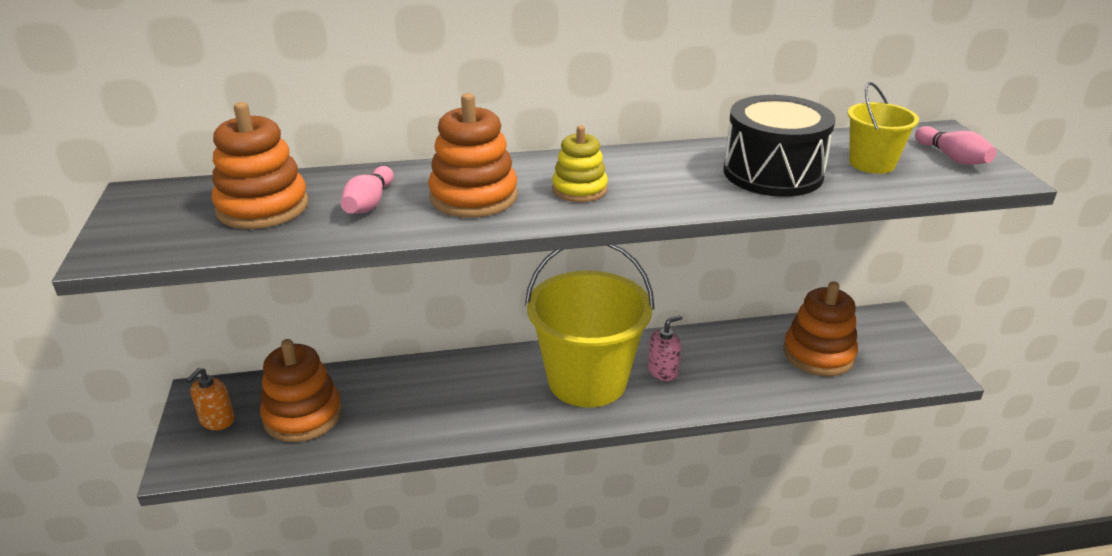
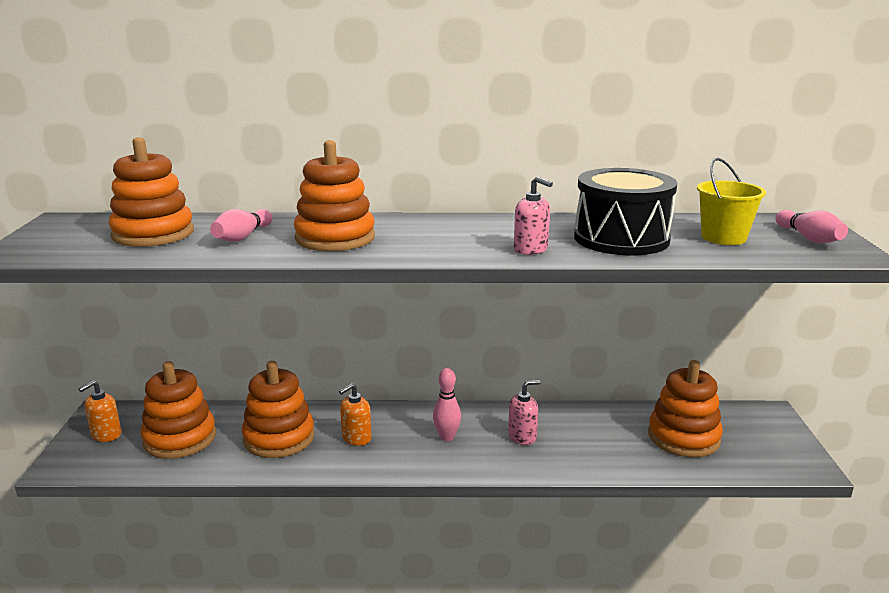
camera: 10 degrees right, 10 degrees down
(412, 402) = (279, 438): none -> orange stacking toy
(494, 393) = (356, 438): none -> orange soap dispenser
(579, 189) = (432, 239): yellow stacking toy -> none
(587, 380) = (447, 437): yellow bucket -> pink bowling pin
(688, 196) = (531, 249): none -> pink soap dispenser

